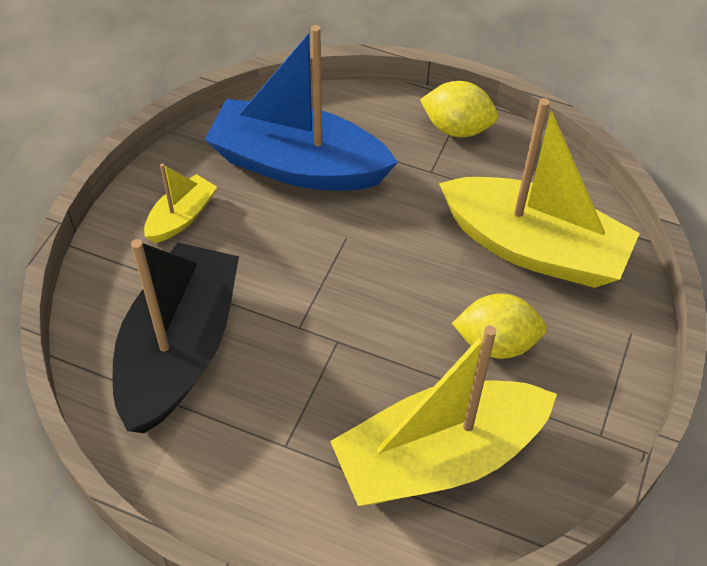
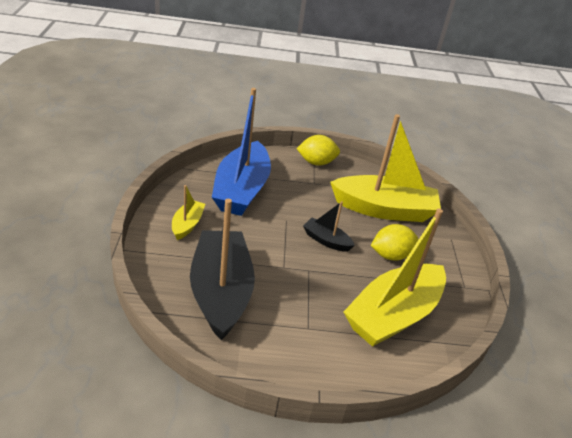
camera: 25 degrees left, 15 degrees down
(297, 165) = (241, 190): blue boat -> blue boat turned 75 degrees counterclockwise
(395, 291) = (326, 240): none -> black boat

